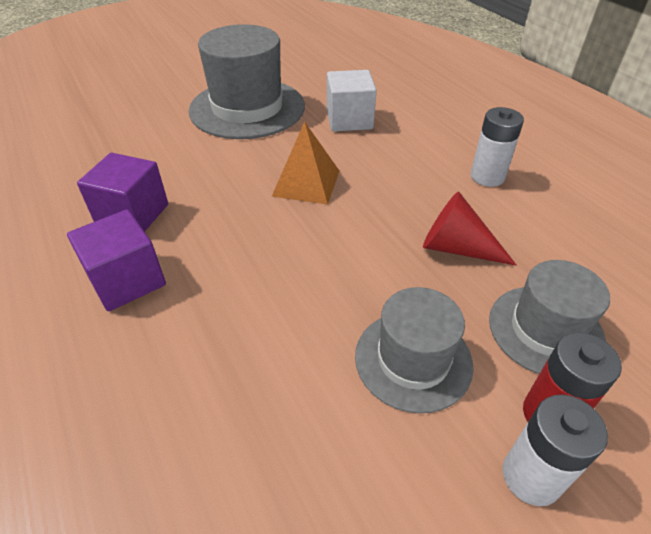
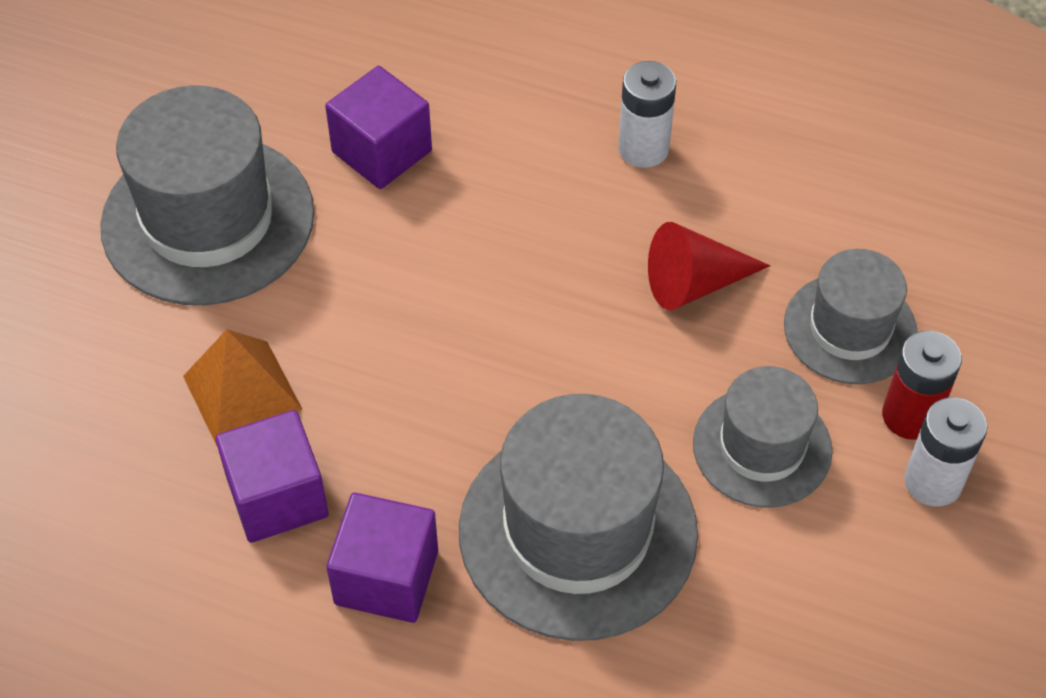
camera: 40 degrees left, 10 degrees up
(246, 328) = (578, 531): none -> grey hat
(306, 183) = (439, 301): orange pyramid -> orange pyramid (242, 392)
(349, 120) = (382, 151): white cube -> purple cube

